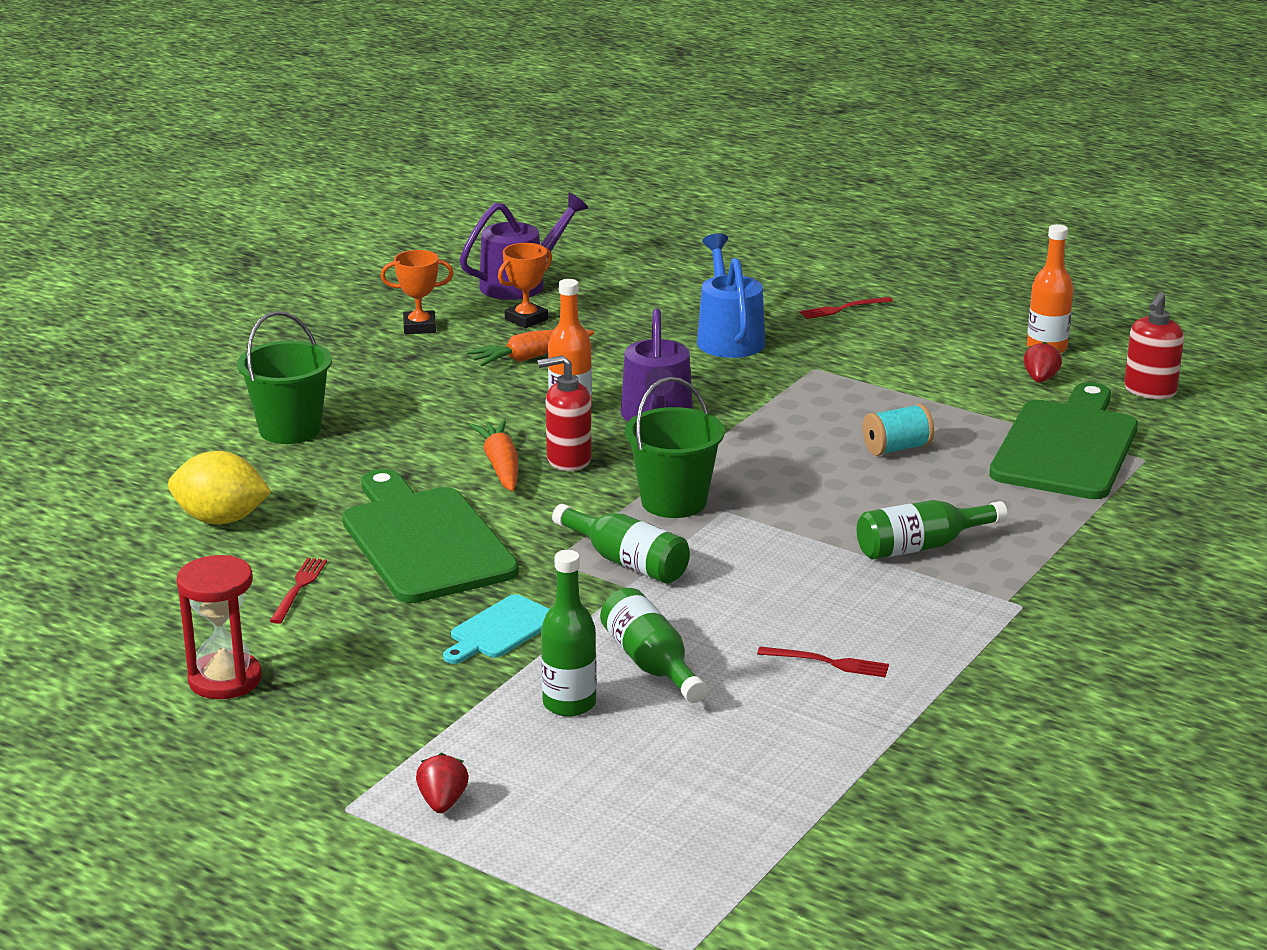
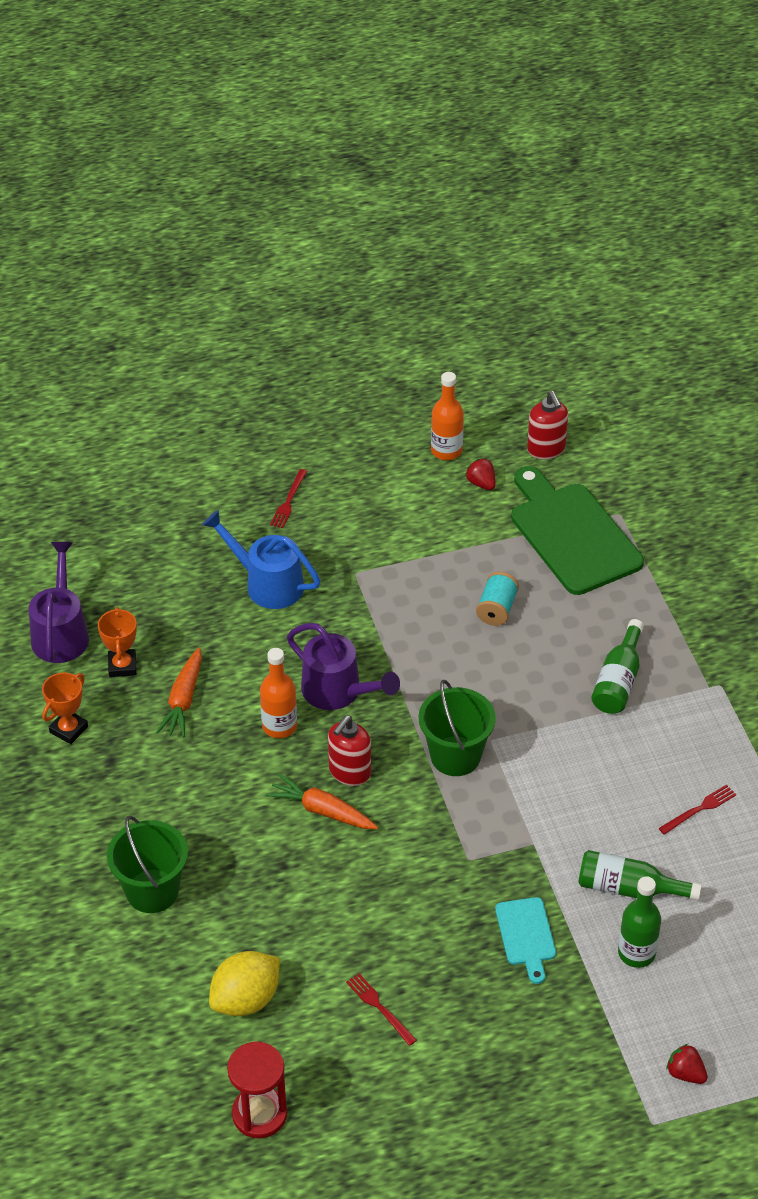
camera: 50 degrees left, 20 degrees up
(225, 679) = (457, 1106): red hourglass -> red hourglass (259, 1114)
(425, 541) = (382, 908): green cutting board -> none
(626, 562) = (505, 826): green bottle -> none

